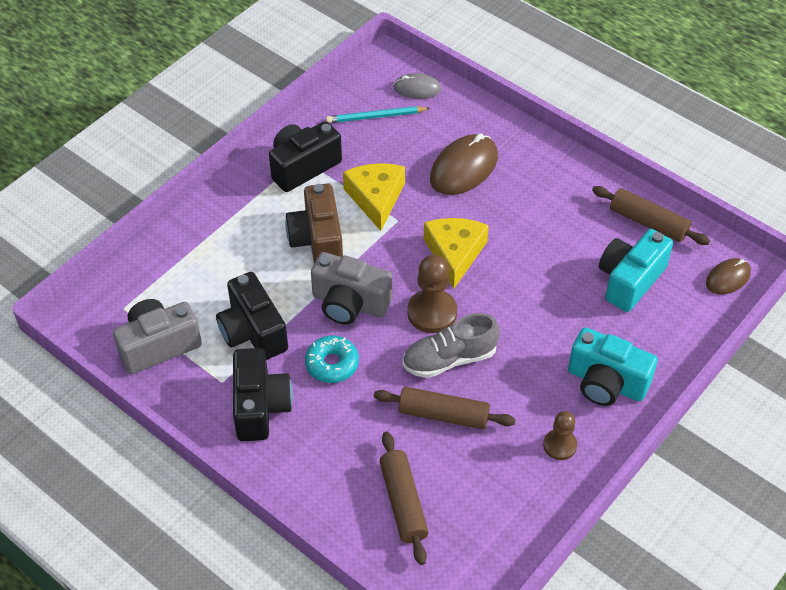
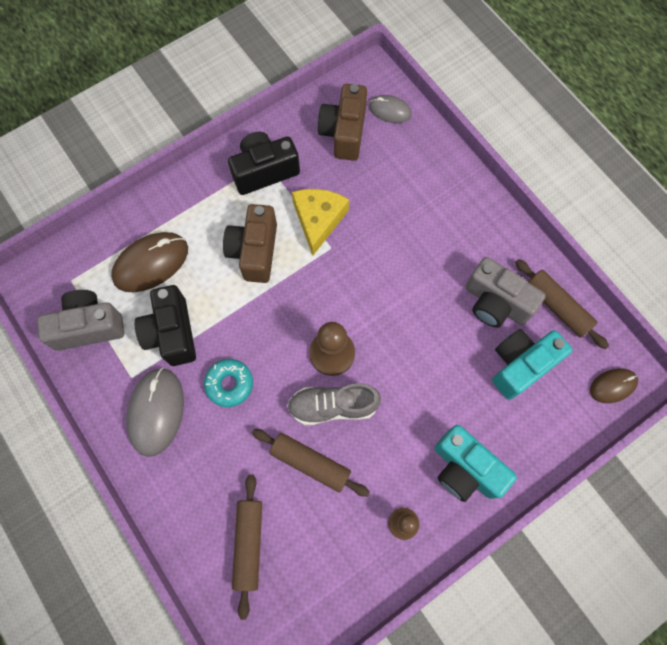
camera: 15 degrees right, 20 degrees up
(260, 406) = (156, 412): black camera -> grey mouse
(349, 303) = (263, 325): grey camera -> grey camera (495, 303)
(376, 117) = (344, 132): turquoise pencil -> brown camera
(454, 253) = (371, 296): yellow cheese -> none
(463, 168) = (406, 206): brown mouse -> brown mouse (151, 263)

